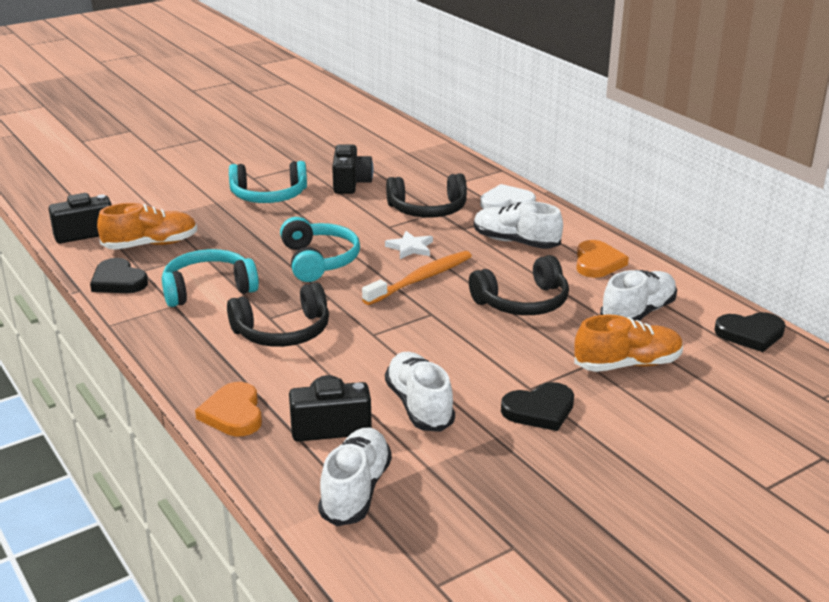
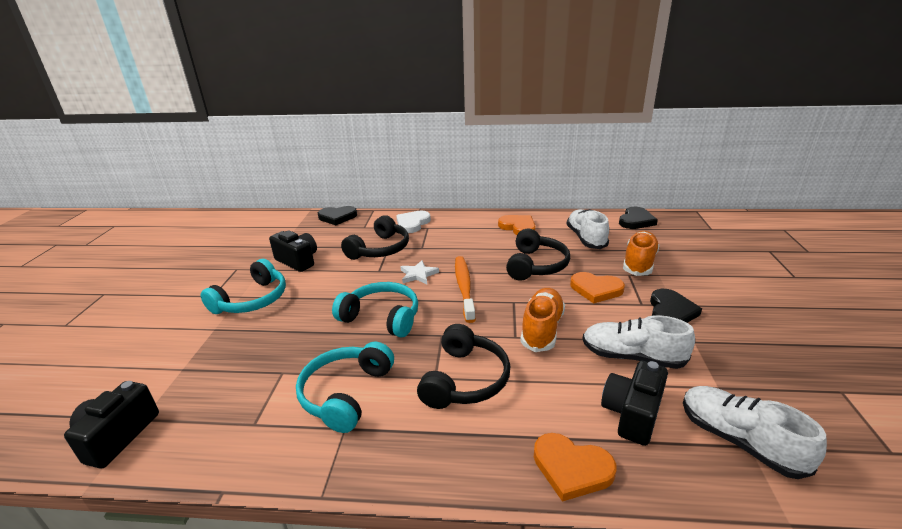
camera: 50 degrees left, 0 degrees up
(118, 281) = (248, 450): black heart -> black heart (337, 217)
(150, 245) = (218, 397): orange shoe -> orange shoe (542, 329)
(515, 242) = (462, 239): white shoe -> none
(522, 352) = (596, 289): none -> orange heart

